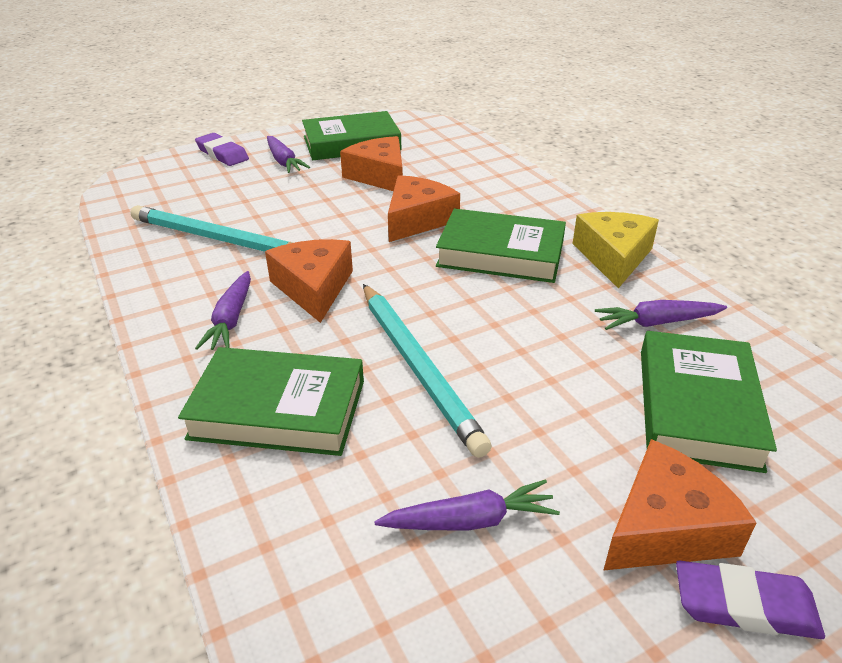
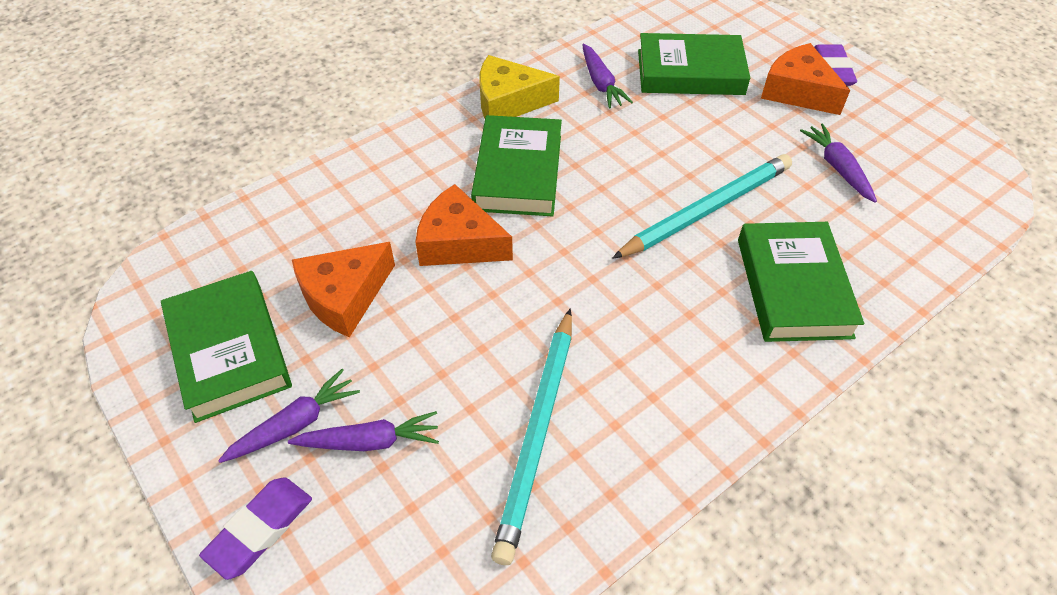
camera: 100 degrees left, 15 degrees up
(231, 319) = (691, 360): purple carrot -> purple carrot (369, 441)
(314, 288) = (617, 305): orange cheese -> none

